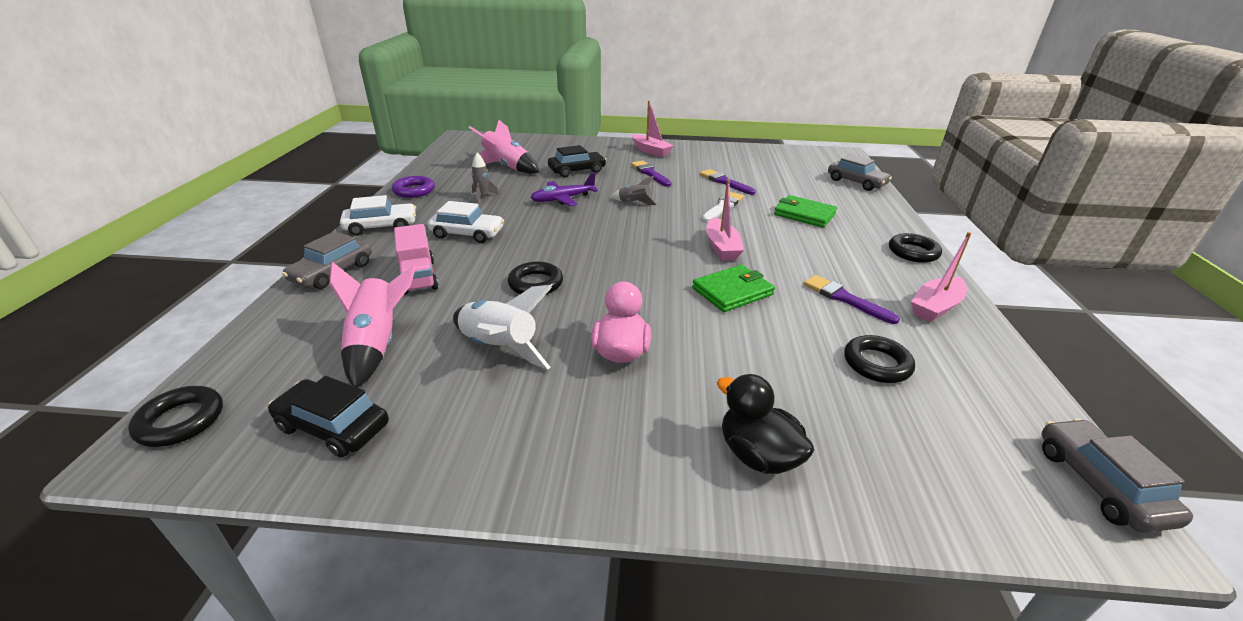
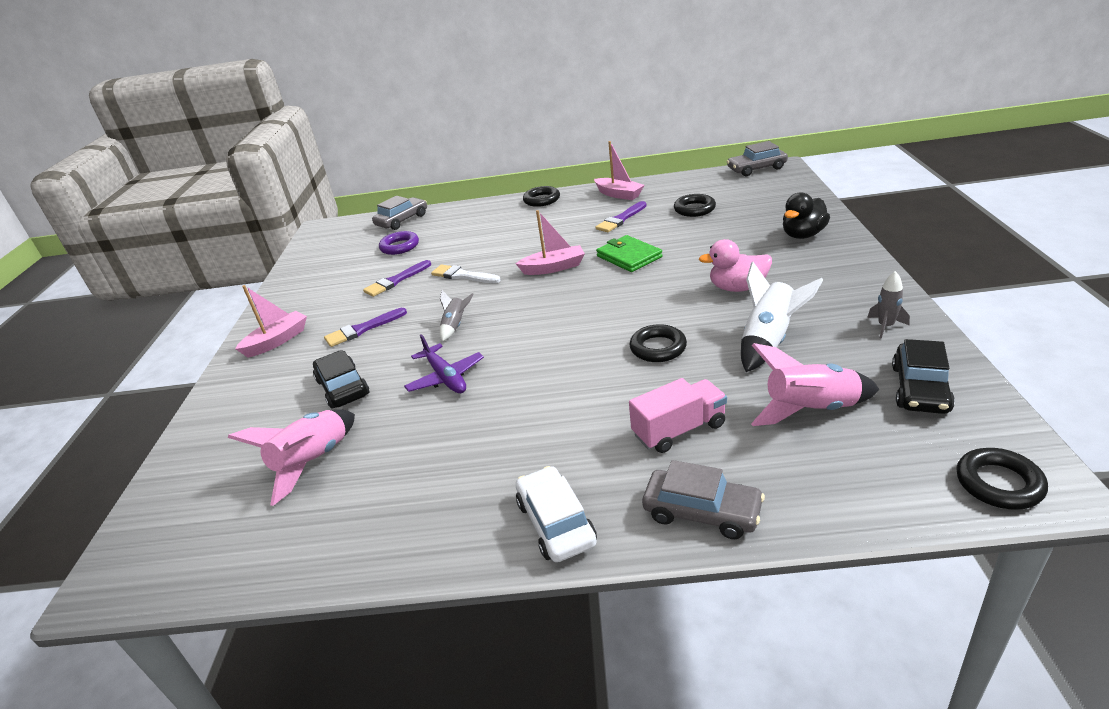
camera: 90 degrees left, 0 degrees up
(414, 190) = (412, 541): purple ring -> purple ring (399, 246)
(467, 233) = (560, 427): white car -> none
(483, 197) = (439, 451): grey rocket -> grey rocket (885, 326)
(804, 214) = (477, 238): green wallet -> none

